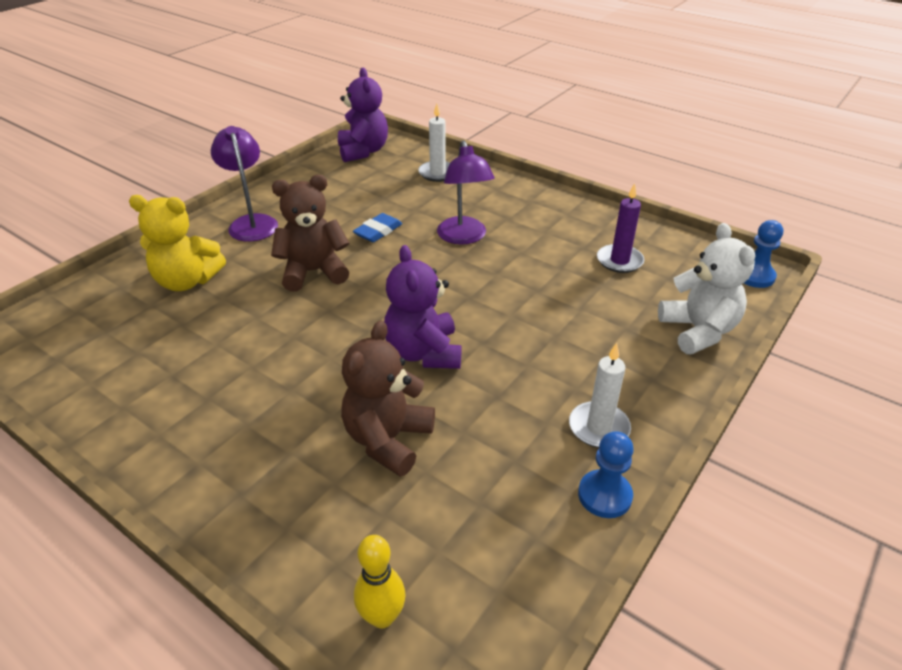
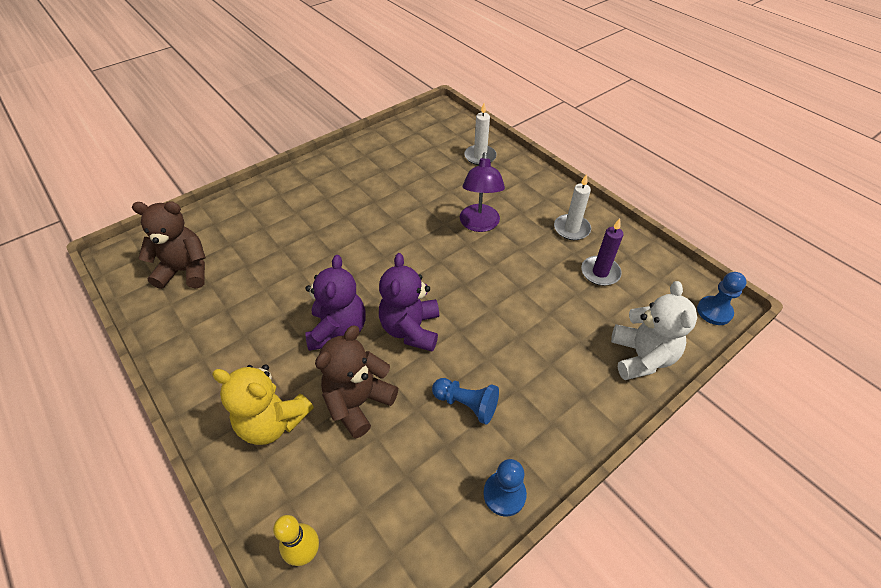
camera: 15 degrees right, 10 degrees up
(187, 281) = (260, 227): yellow teddy bear -> yellow teddy bear (273, 422)
(251, 223) = (322, 181): purple lamp -> none
(313, 272) = (353, 236): brown teddy bear -> brown teddy bear (185, 271)
(363, 151) = (428, 125): purple teddy bear -> purple teddy bear (338, 330)
(378, 231) = (414, 206): blue eraser -> none
(522, 415) = (466, 404): none -> blue pawn
(599, 427) = (522, 431): white candle -> white candle (571, 229)

